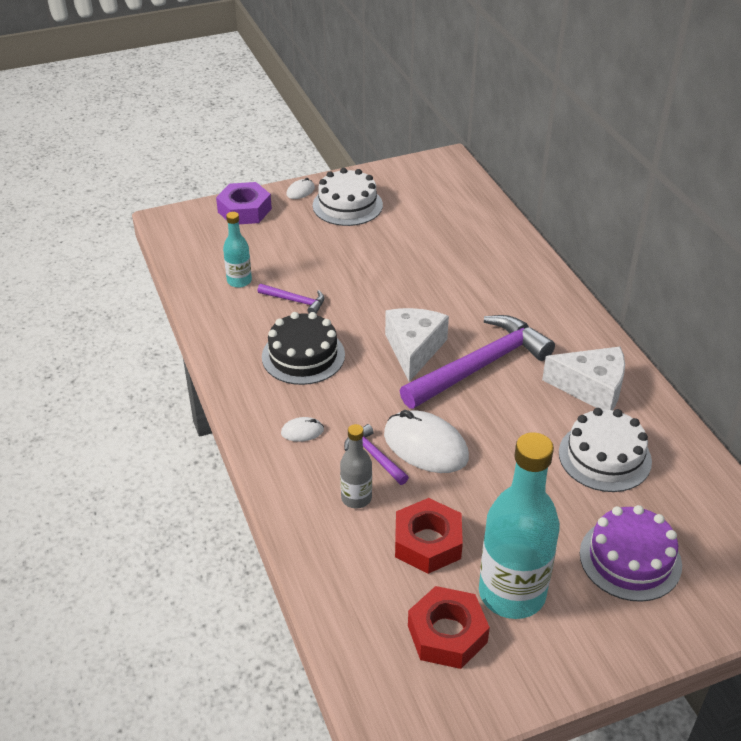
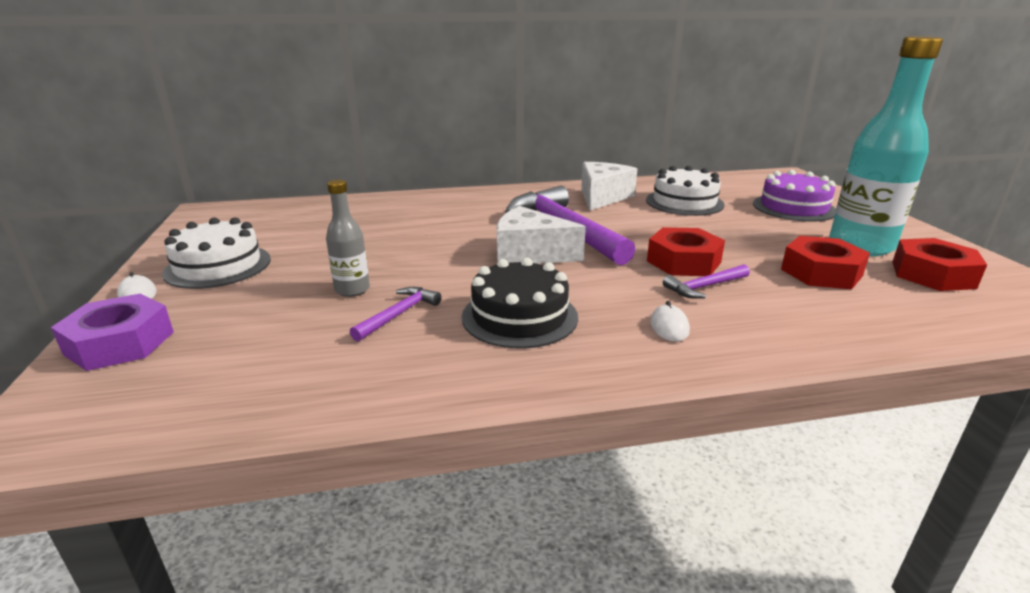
camera: 80 degrees left, 15 degrees down
(239, 281) = (313, 358): turquoise bottle -> none
(356, 498) = (775, 302): grey bottle -> grey bottle (352, 290)
(425, 446) = (683, 261): white mouse -> red nut

